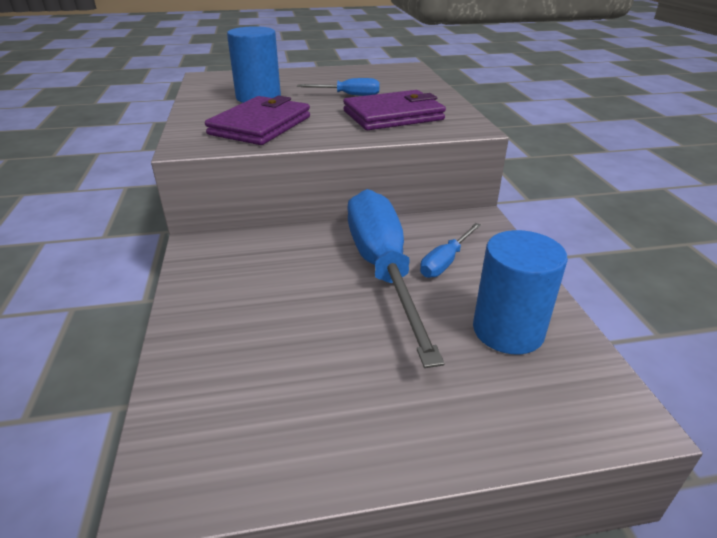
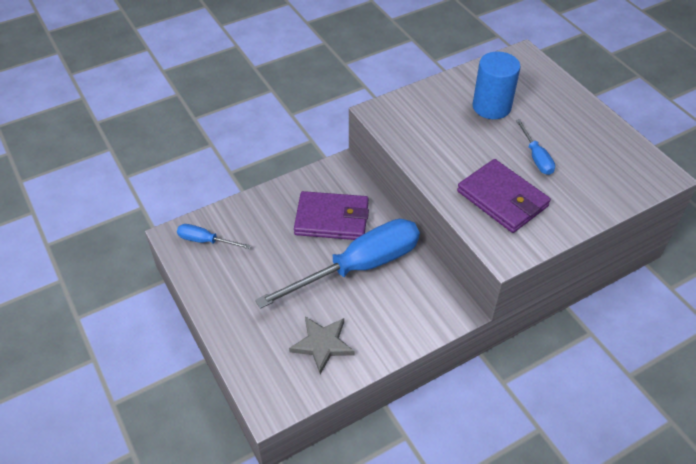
camera: 70 degrees right, 15 degrees up
(261, 125) = (432, 131): purple wallet -> purple wallet (332, 219)
(445, 262) = (384, 299): blue screwdriver -> blue screwdriver (205, 241)
(508, 330) = (322, 344): blue cylinder -> grey star

